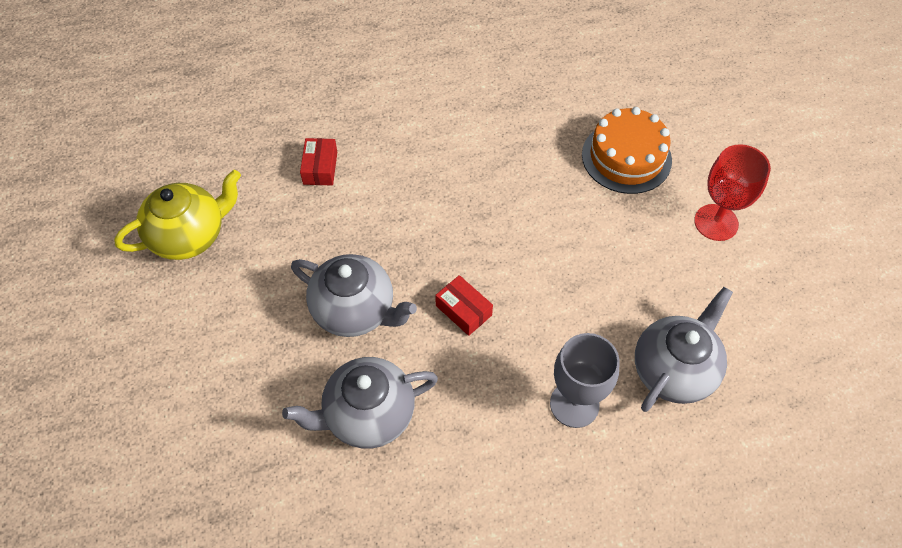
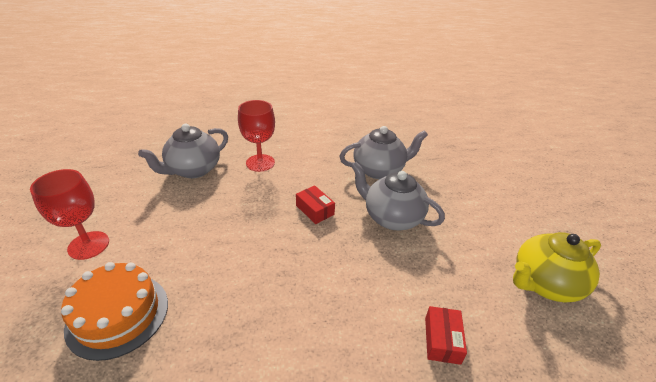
camera: 175 degrees left, 20 degrees down
(574, 404) = (260, 163): grey goblet -> red goblet

